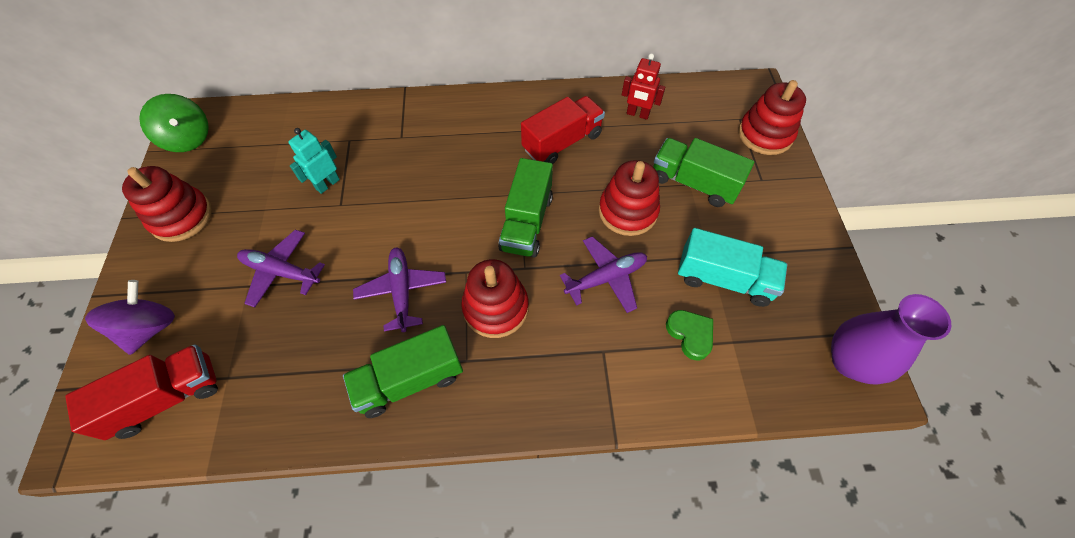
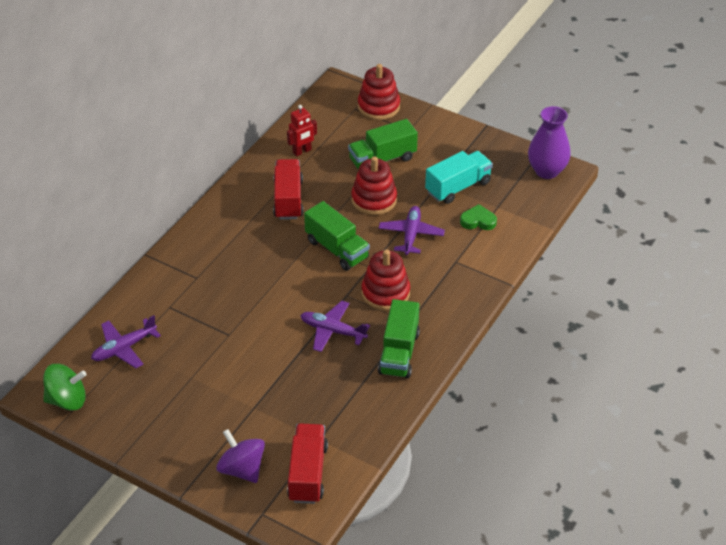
camera: 55 degrees left, 15 degrees down
(181, 217) = (152, 426): red stacking toy -> none
(281, 272) = (259, 385): purple plane -> purple plane (124, 348)
(327, 184) = (202, 334): turquoise robot -> none

